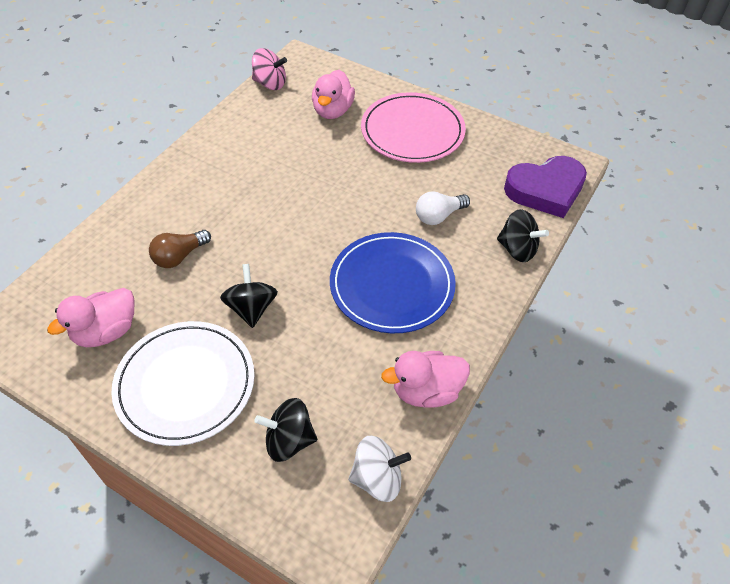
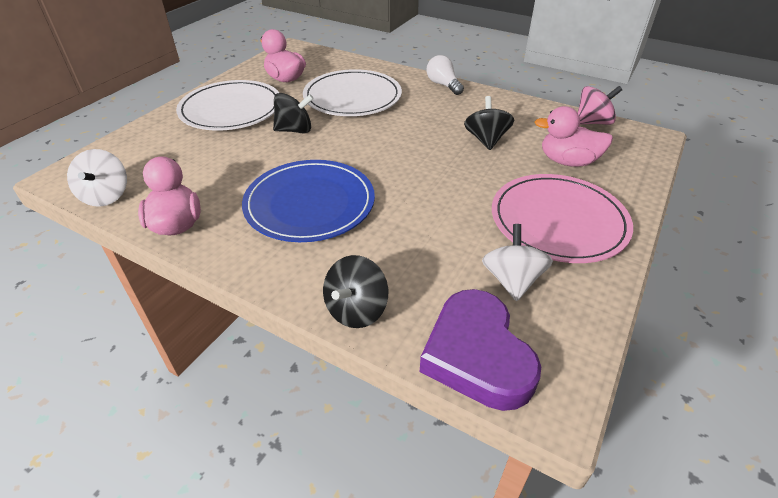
camera: 90 degrees right, 10 degrees down
(179, 256) = (352, 97): brown light bulb -> white plate
(270, 83) = (592, 122): pink spinning top -> pink spinning top turned 120 degrees counterclockwise
(289, 440) = (163, 153): black spinning top -> black spinning top (486, 140)
(438, 216) = (410, 239): white light bulb -> white light bulb (443, 85)
(478, 165) = (512, 280): none -> white spinning top

